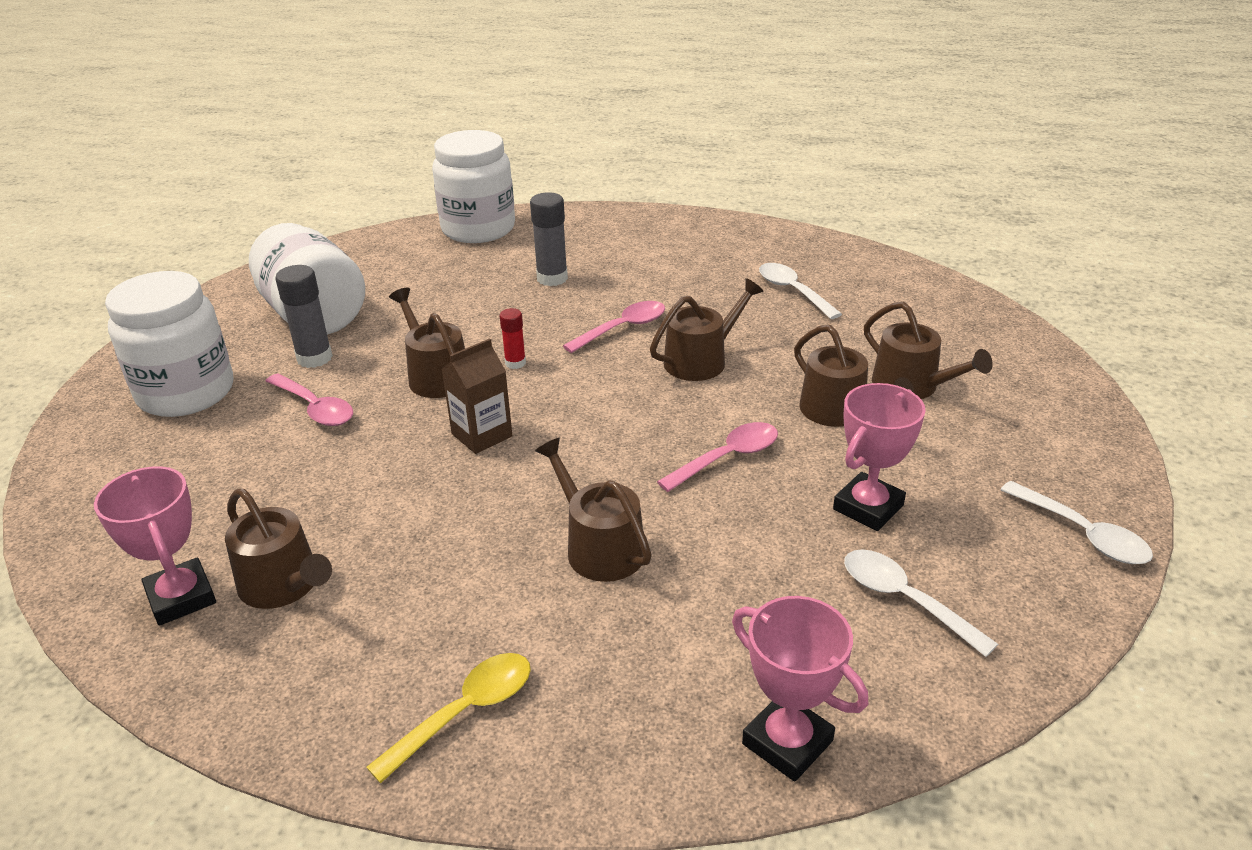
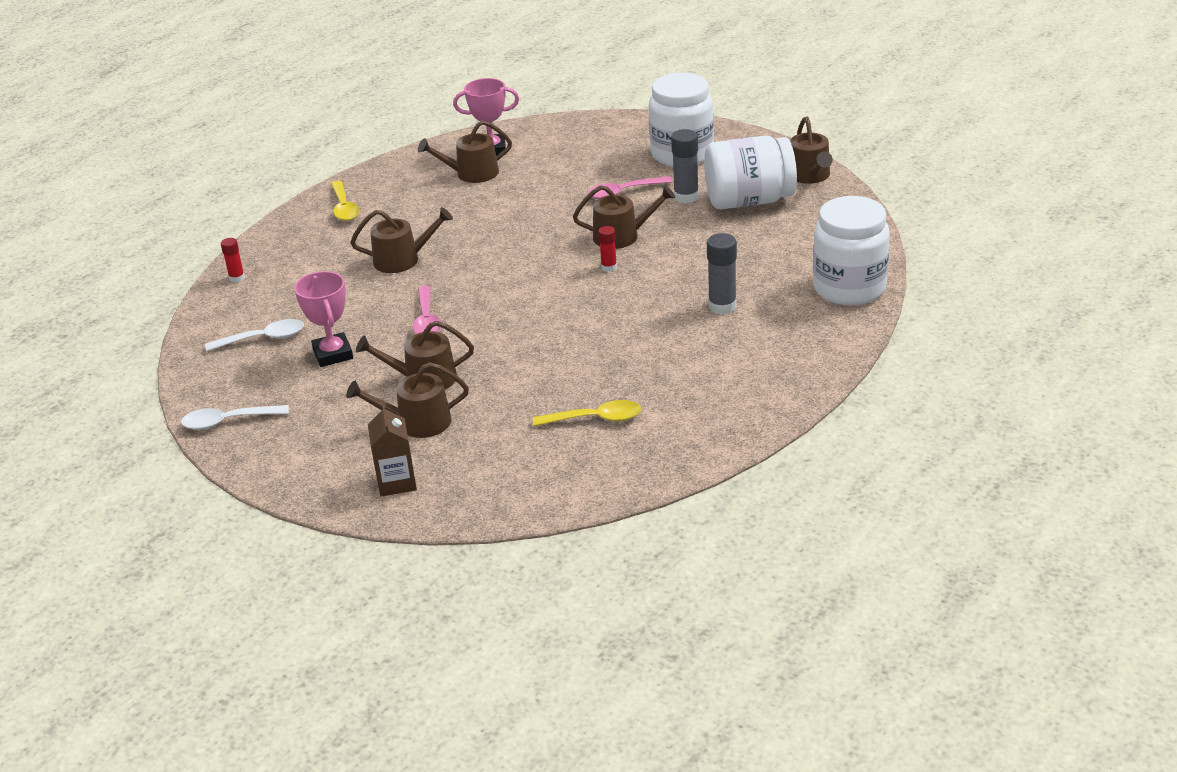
camera: 120 degrees right, 0 degrees up
(482, 435) = (538, 242): brown carton -> brown carton (396, 482)
(623, 328) = (614, 320): pink spoon -> none
(701, 360) = (539, 342): brown watering can -> brown watering can (810, 176)
(787, 742) = (237, 278): pink trophy -> red glue stick
(793, 291) = (595, 419): white spoon -> yellow spoon

